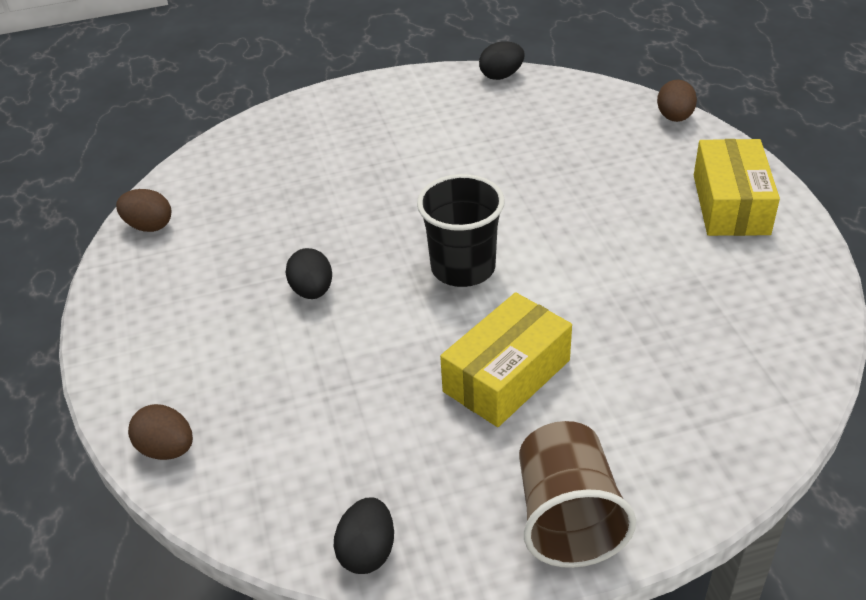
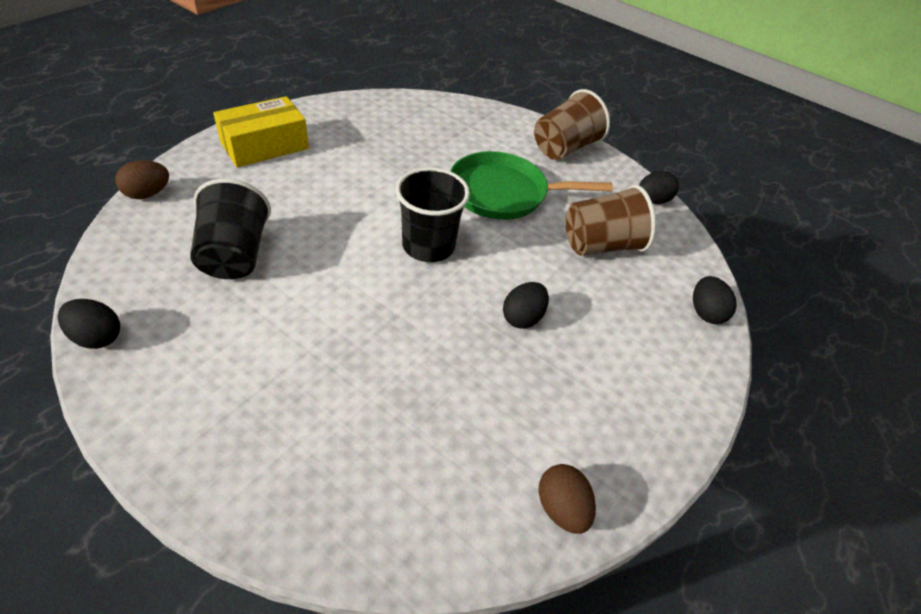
camera: 135 degrees left, 5 degrees up
(167, 449) = (705, 312): brown egg -> black egg
(342, 419) = (600, 245): none -> brown cup
(506, 376) = (503, 193): yellow box -> green pan
(546, 147) = (235, 255): none -> black cup

